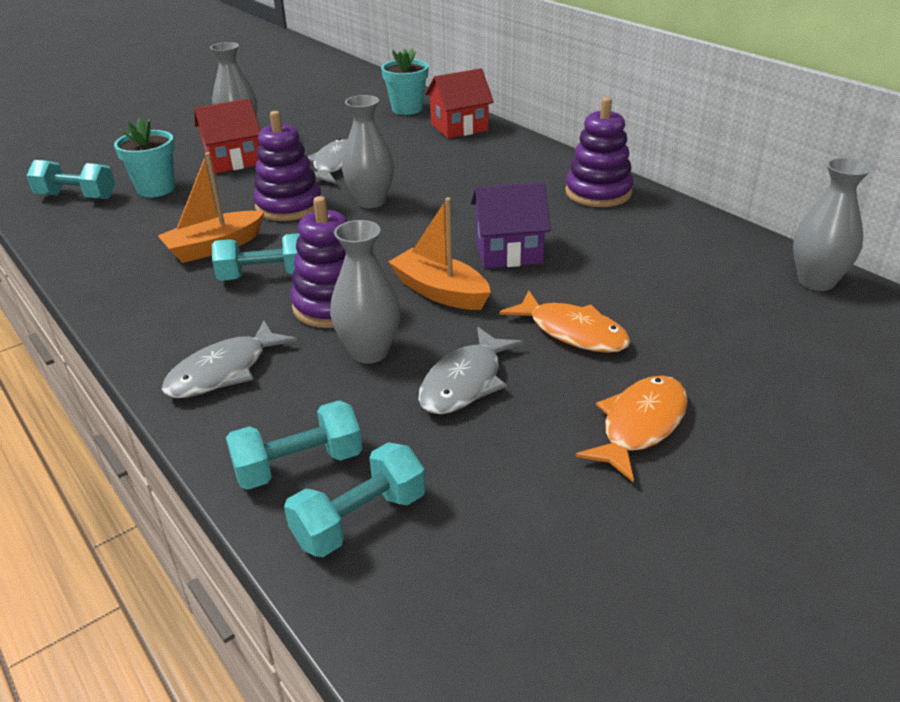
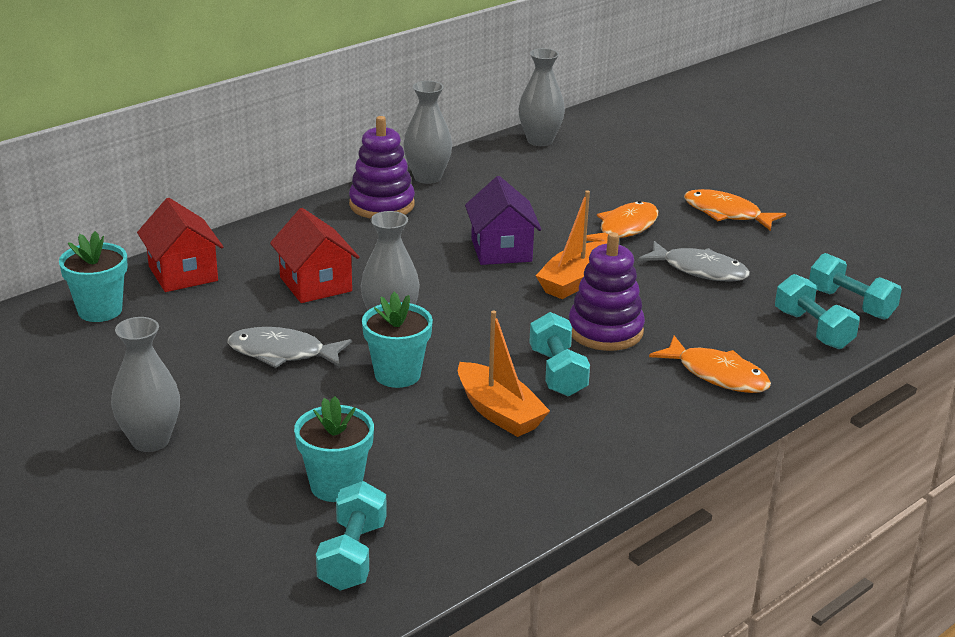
camera: 95 degrees left, 5 degrees down
(224, 371) = (717, 375): grey fish -> orange fish
(233, 160) = (250, 433): red house -> red house (315, 284)
(289, 206) = (397, 374): purple stacking toy -> turquoise flower pot
(369, 352) = (671, 310): grey vase -> grey vase (427, 177)

